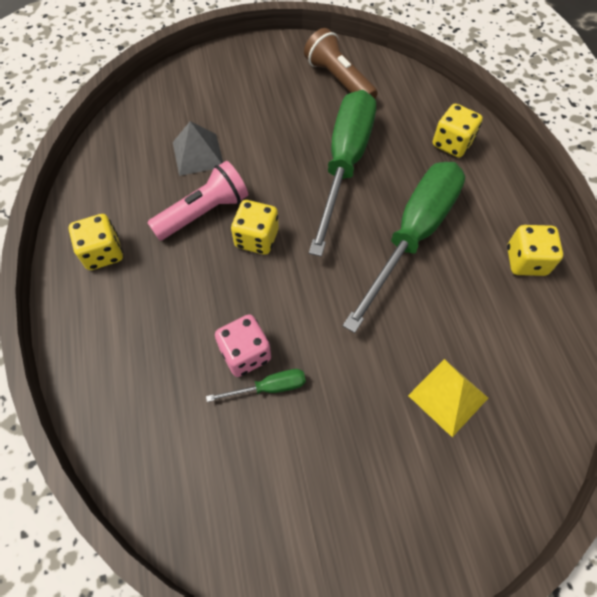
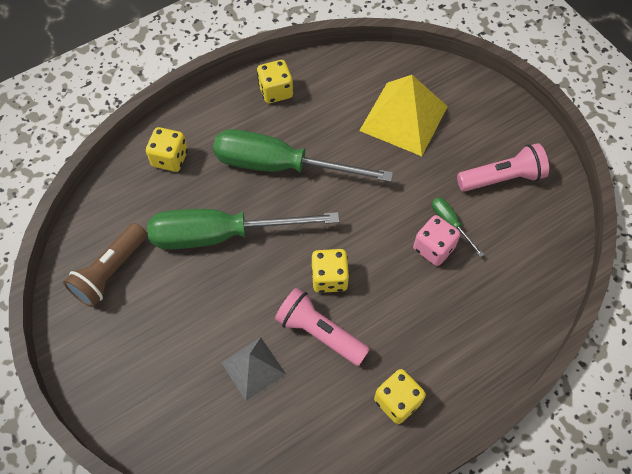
camera: 110 degrees left, 0 degrees up
(310, 488) = (502, 178): none -> pink flashlight
(448, 396) = (404, 118): yellow pyramid -> yellow pyramid, size x1.70

